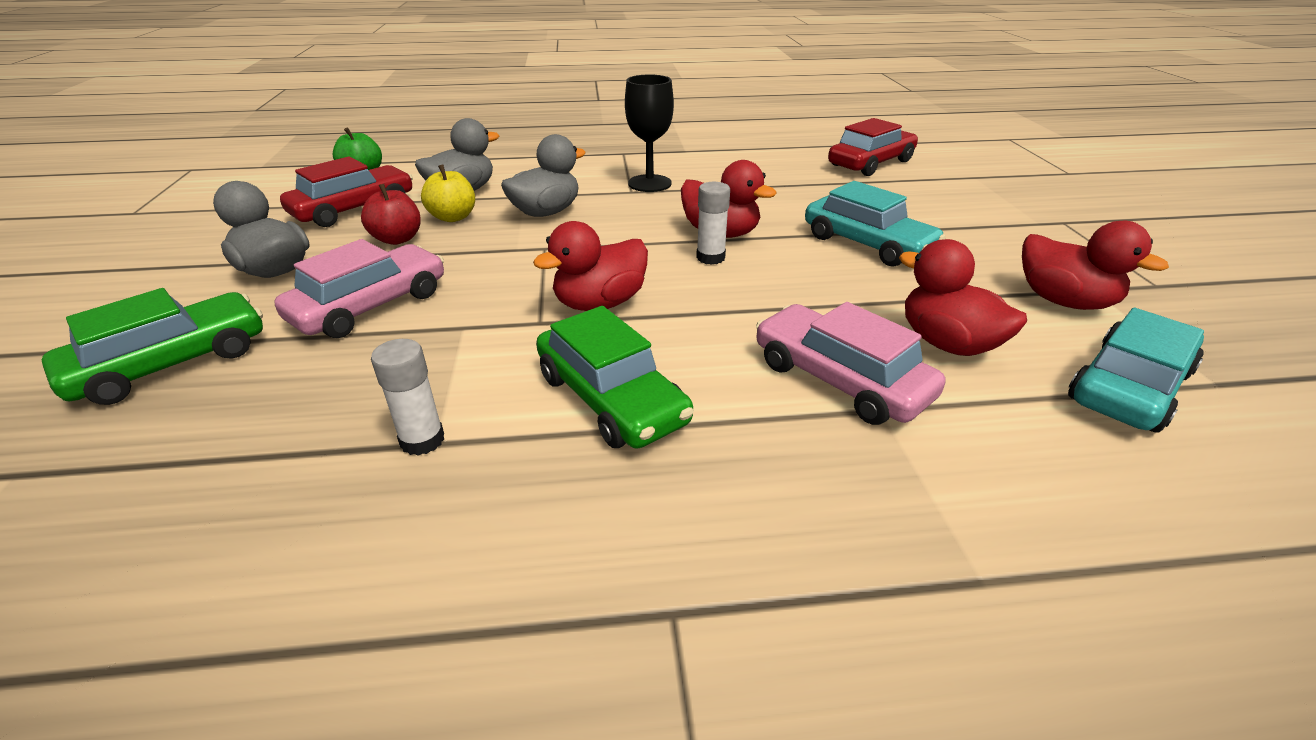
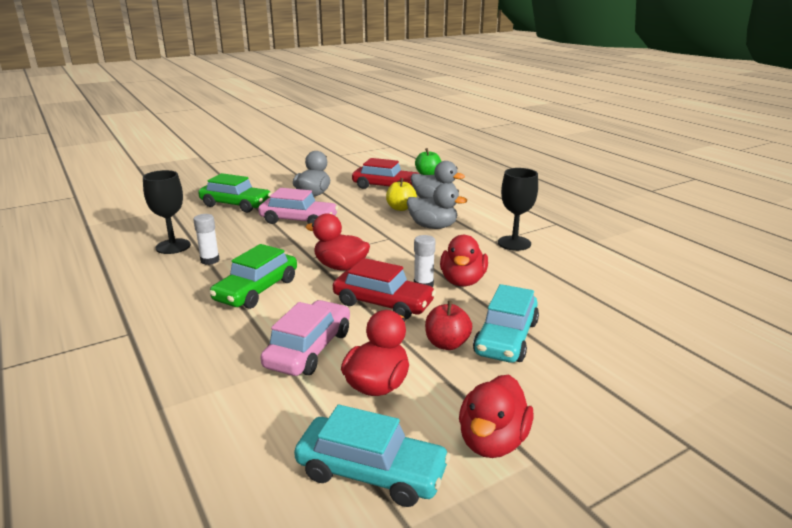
camera: 65 degrees right, 10 degrees down
(275, 491) = (173, 246): none -> black goblet
(397, 239) = (364, 205): red apple -> red apple (447, 344)
(870, 163) = (692, 320): red car -> red car (383, 303)

